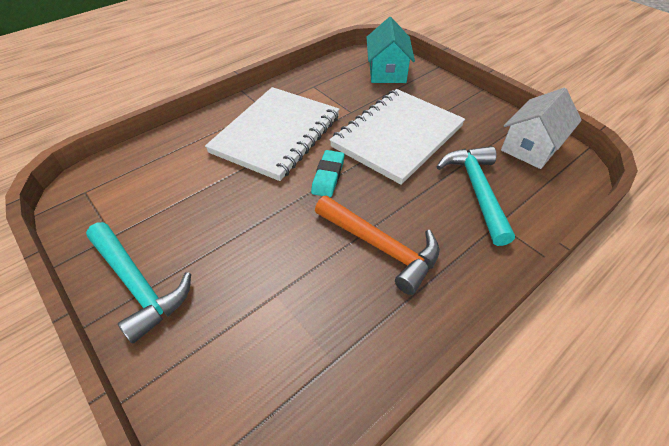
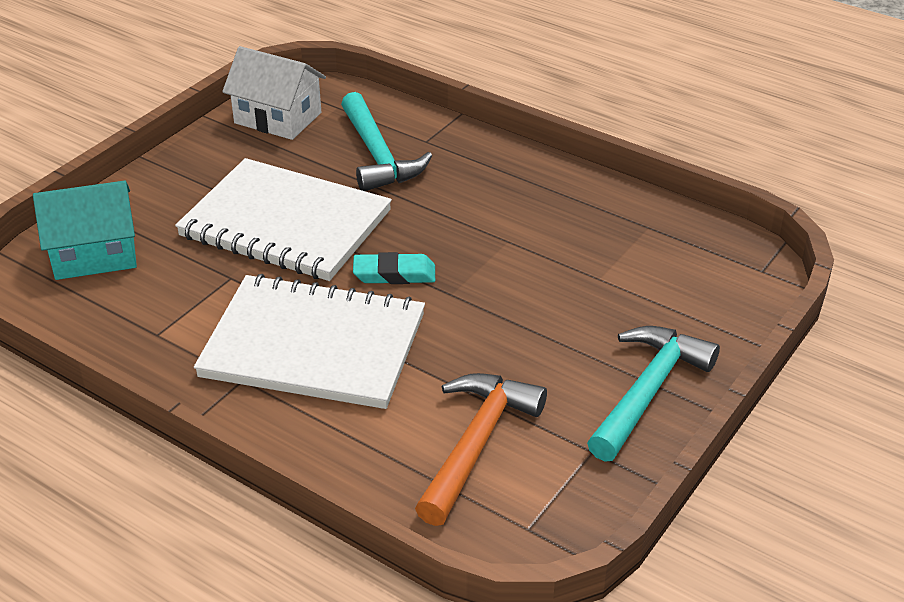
camera: 105 degrees left, 10 degrees down
(380, 247) = (498, 215): orange hammer -> orange hammer (477, 444)
(477, 191) = (377, 155): turquoise hammer -> turquoise hammer turned 90 degrees counterclockwise

